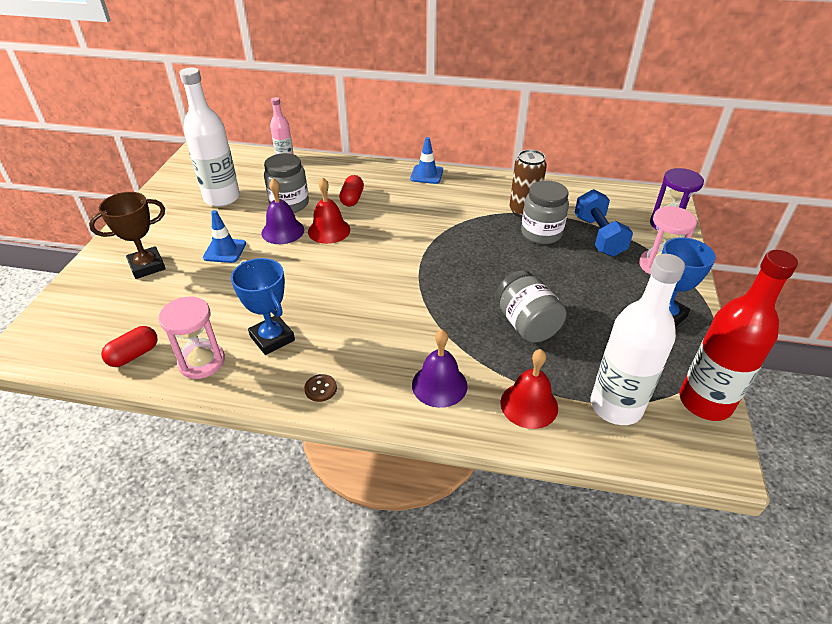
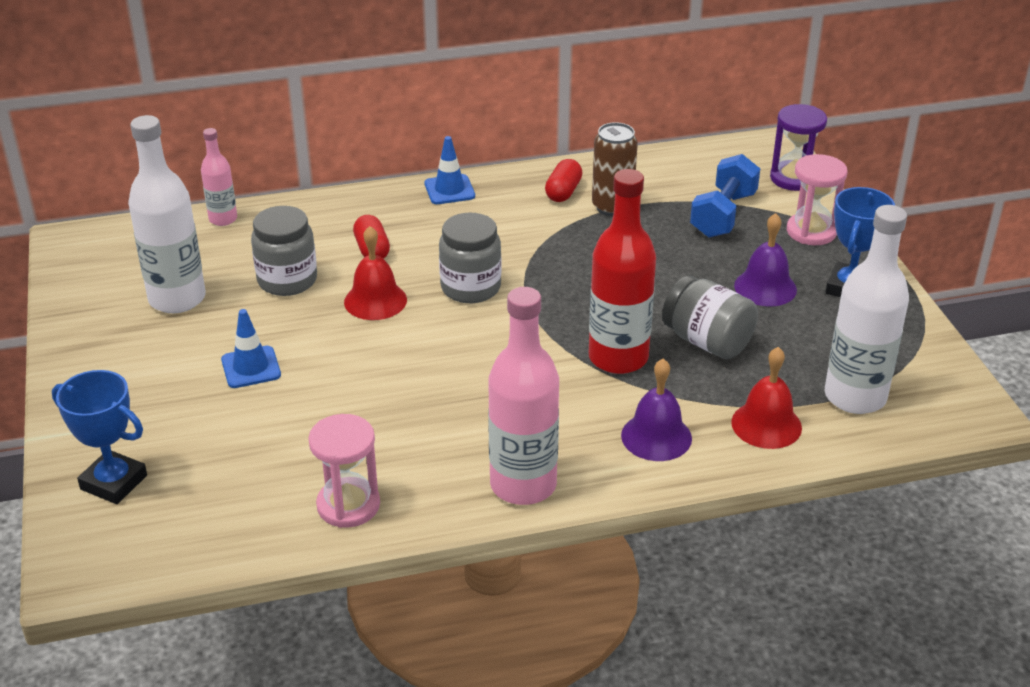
camera: 25 degrees left, 5 degrees down
(134, 355) = (249, 527): red capsule -> red capsule (563, 192)
(147, 266) = (155, 419): brown trophy -> none
(272, 338) = (415, 451): blue trophy -> blue trophy (114, 482)
(283, 231) = (311, 319): purple bell -> purple bell (765, 287)
(320, 389) = (523, 485): brown button -> pink bottle
(541, 233) = (653, 229): grey jar -> grey jar (470, 288)
(598, 236) = (723, 215): blue dumbbell -> blue dumbbell turned 60 degrees clockwise
(705, 402) = (938, 364): red bottle -> red bottle (618, 358)

